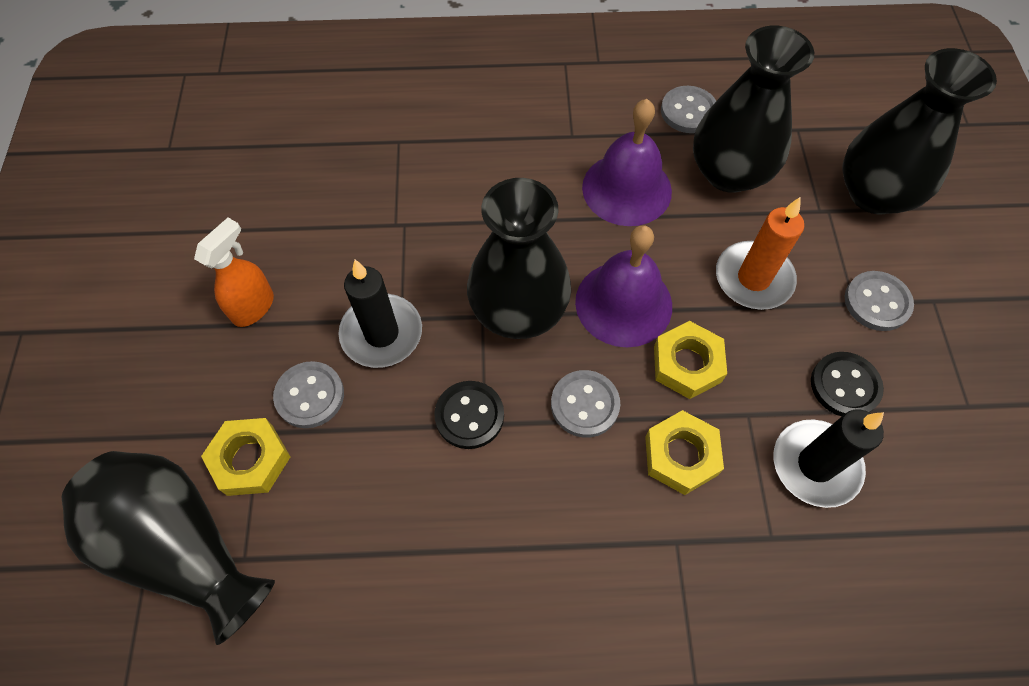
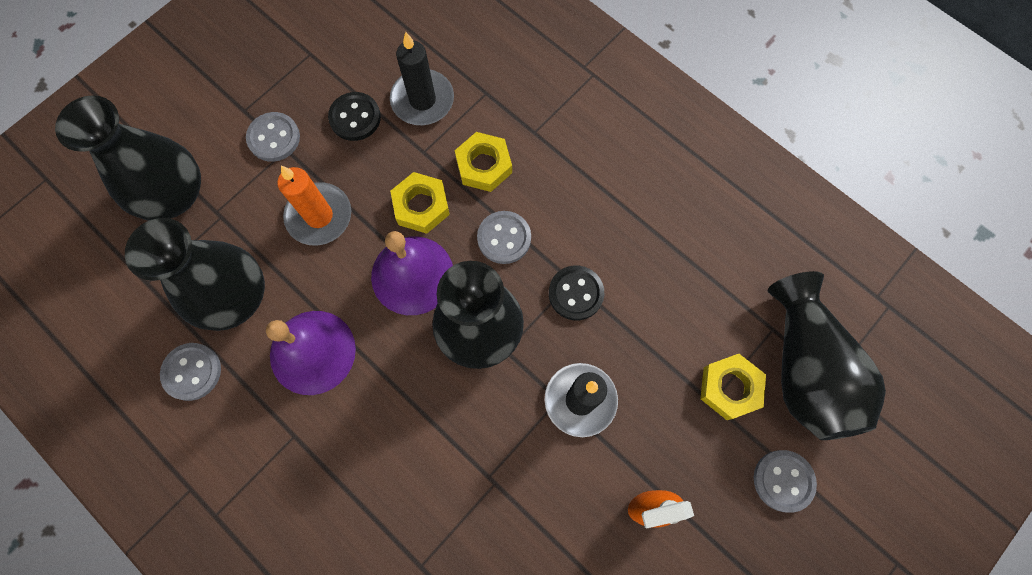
camera: 135 degrees left, 10 degrees up
(310, 396) = (661, 398): grey button -> grey button (783, 480)

